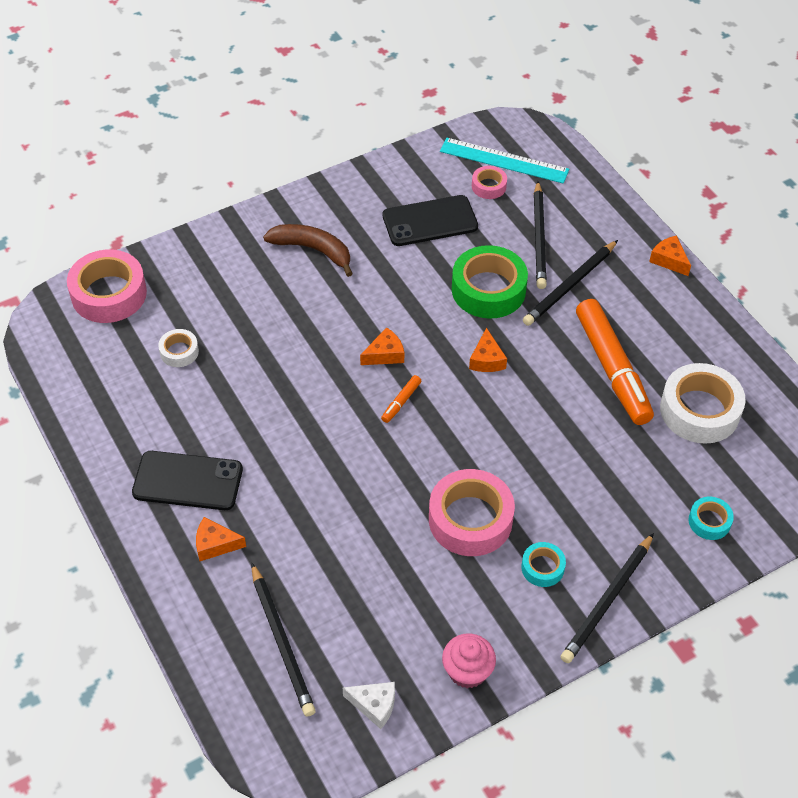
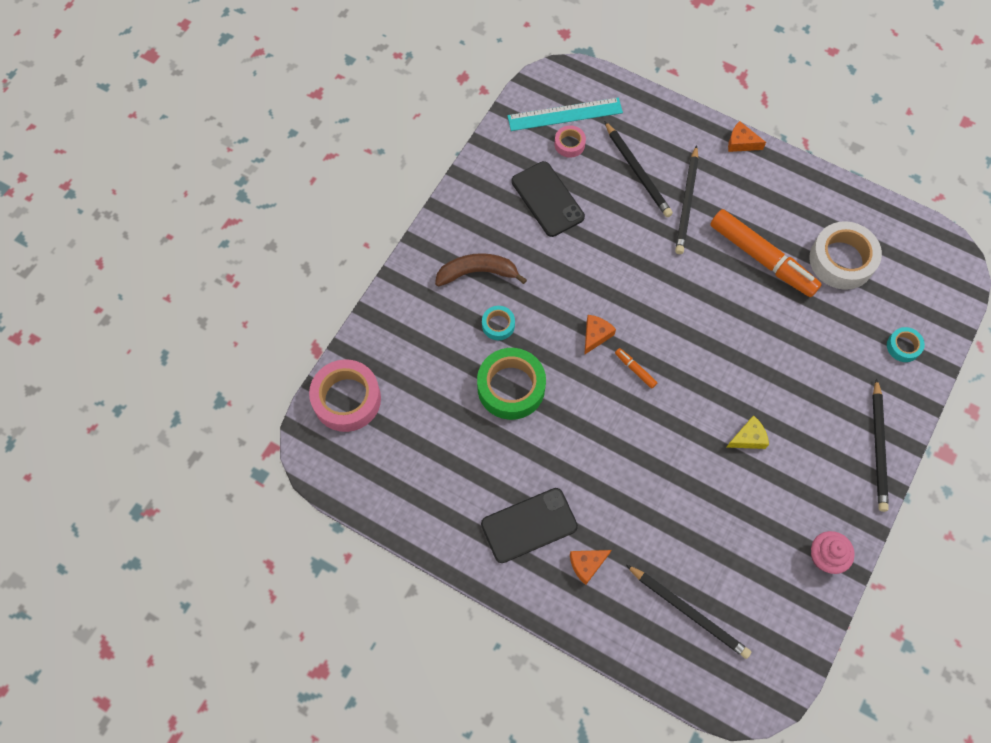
camera: 30 degrees left, 15 degrees up
(179, 352) = (441, 419): white tape -> none
(374, 705) = (783, 621): white cheese -> none
(401, 402) = (635, 369): orange marker -> orange marker turned 135 degrees clockwise
(430, 221) = (547, 199): black phone -> black phone turned 75 degrees counterclockwise
(470, 519) = (748, 438): pink tape -> yellow cheese
(486, 359) = (671, 299): orange cheese -> none
(488, 289) = (631, 237): green tape -> green tape (511, 387)
(542, 568) = (821, 447): turquoise tape -> turquoise tape (498, 325)

